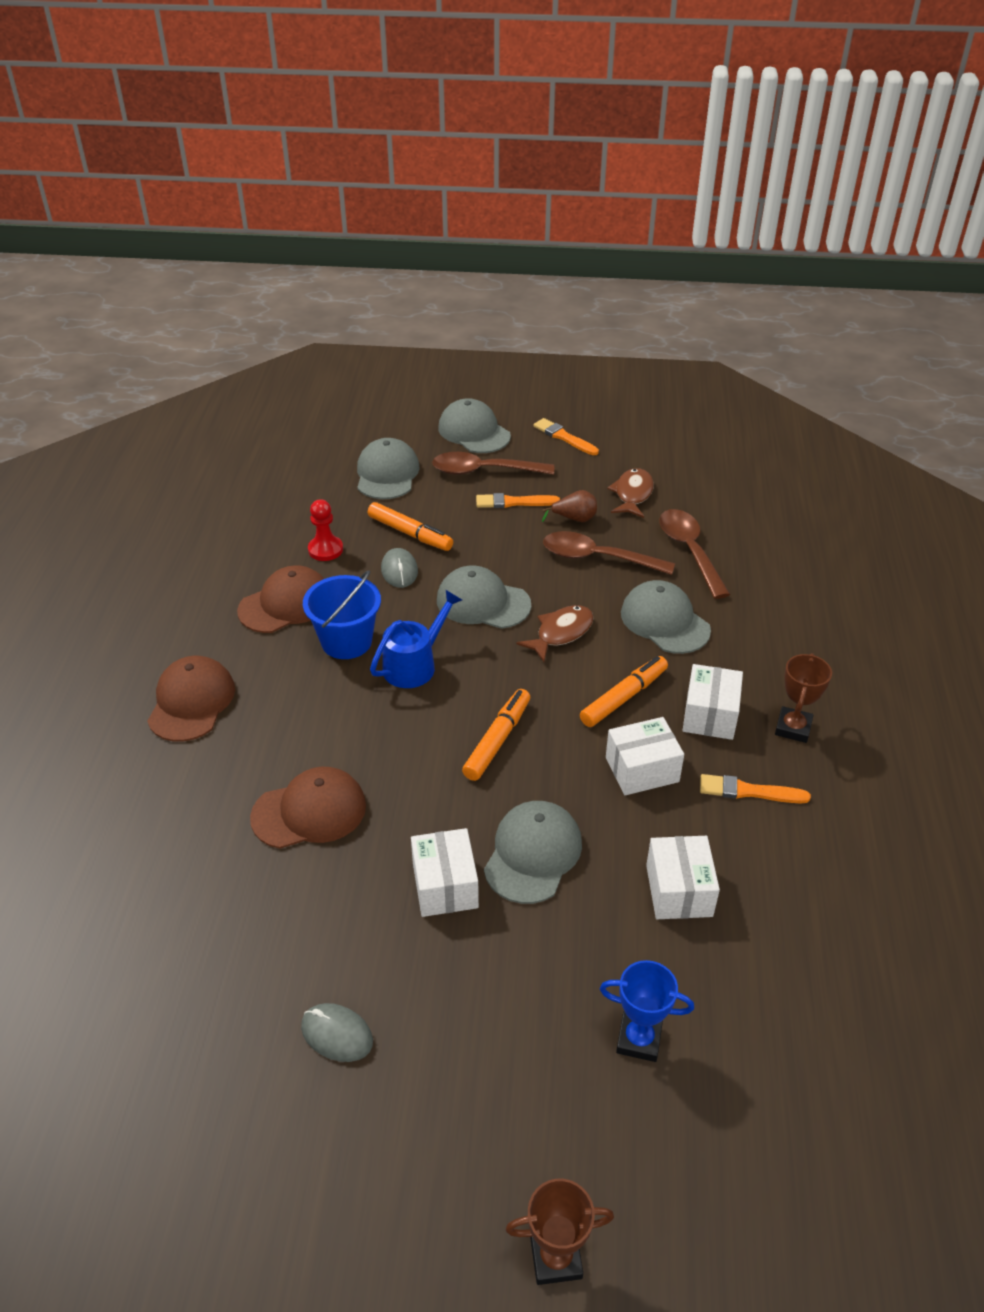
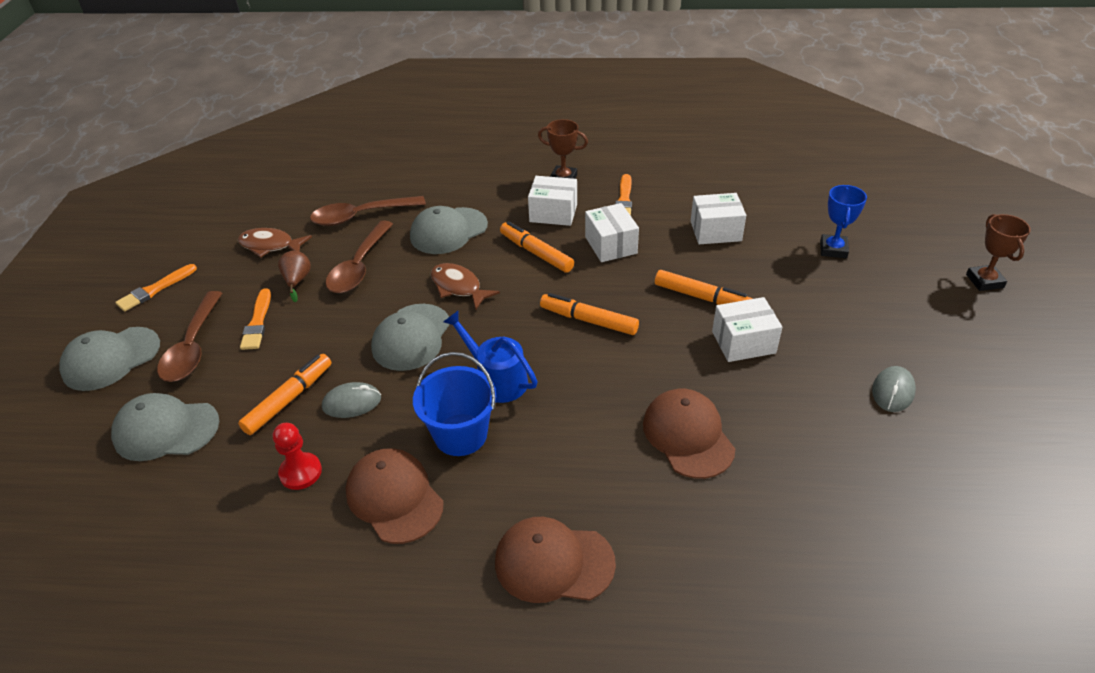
camera: 90 degrees left, 0 degrees up
(533, 854) = (702, 297): grey cap -> orange marker

